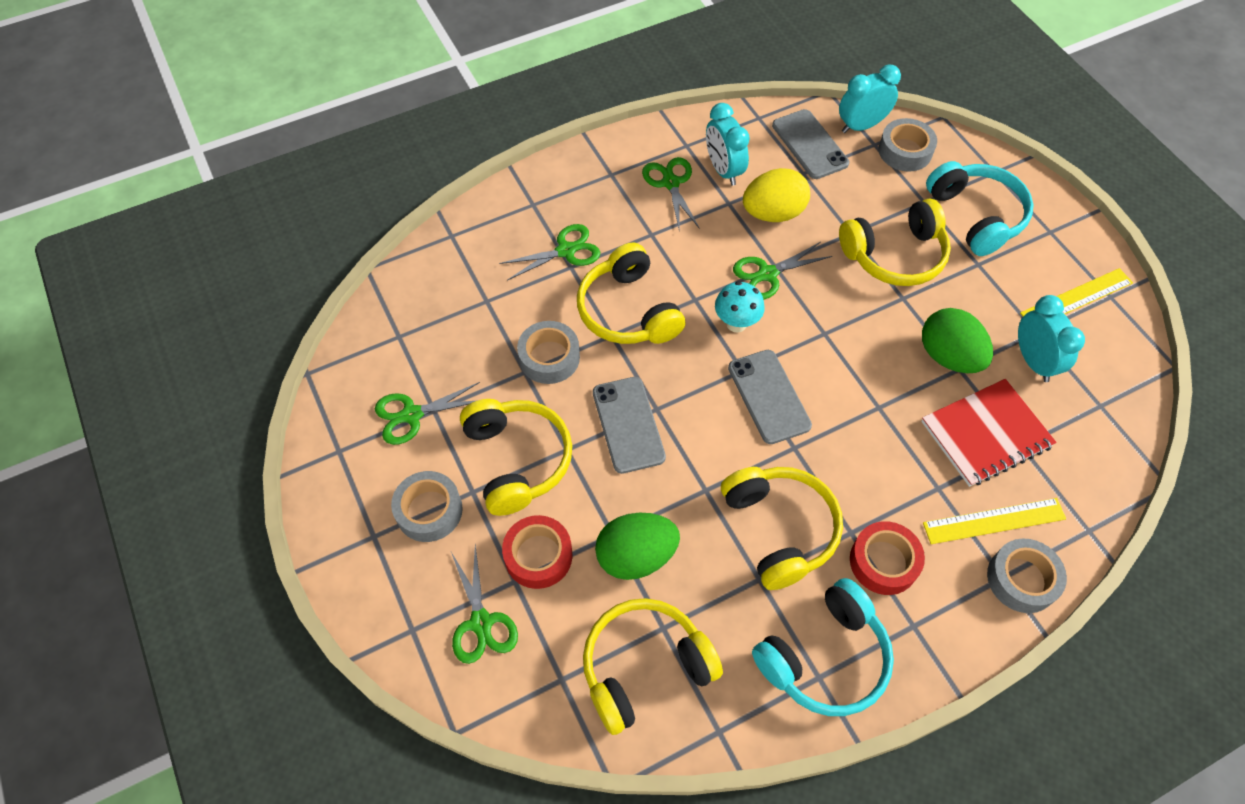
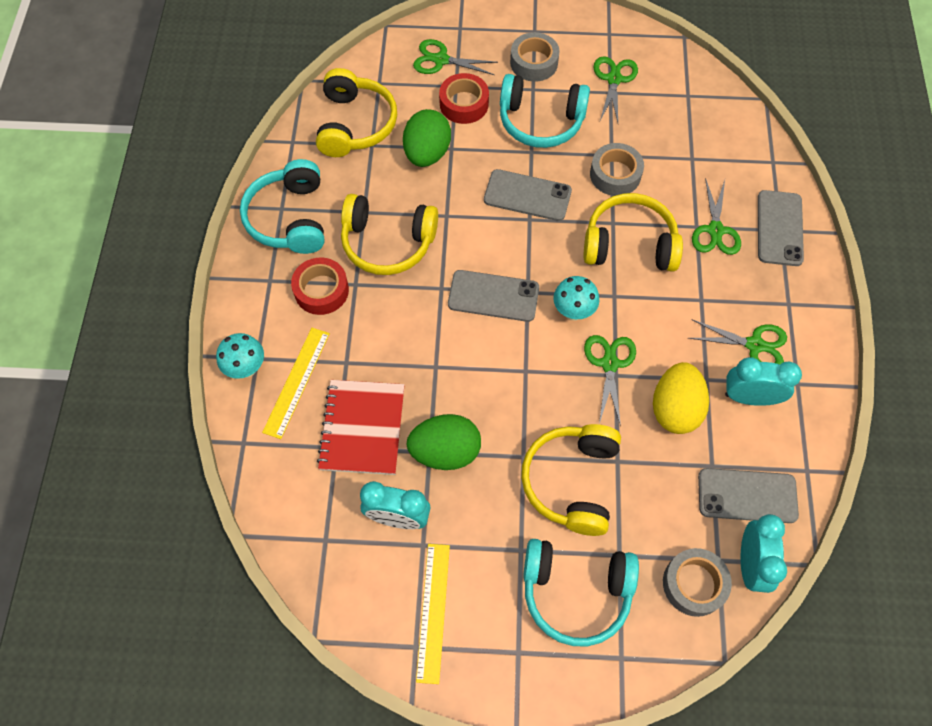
camera: 120 degrees right, 5 degrees up
(517, 460) = (541, 121): yellow headphones -> turquoise headphones
(531, 205) = (779, 228): none -> grey phone
(1022, 579) = (246, 368): grey tape -> turquoise mushroom

